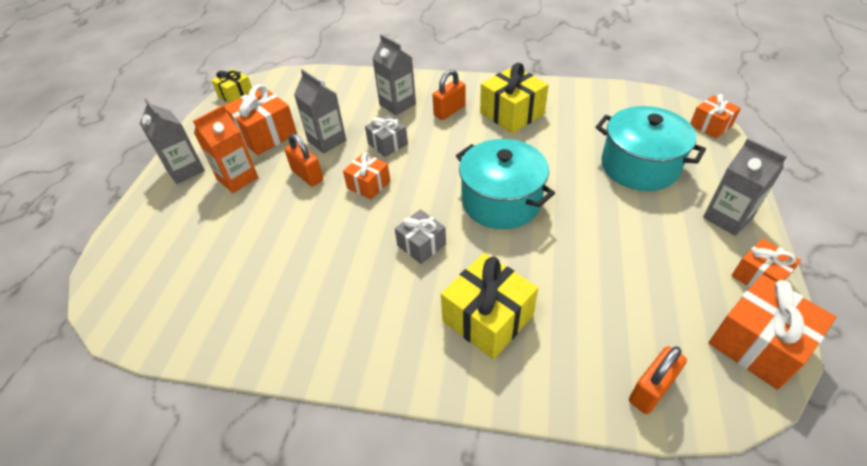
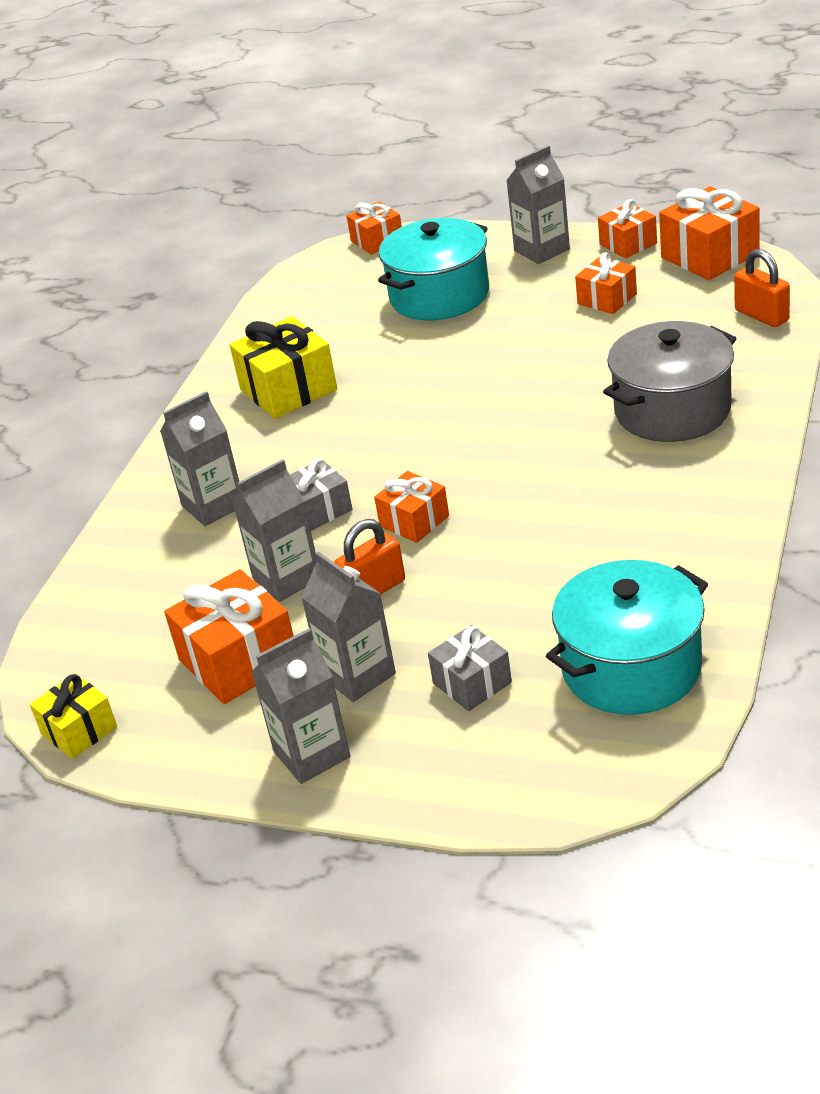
camera: 80 degrees left, 10 degrees down
(237, 178) = (358, 675): orange carton -> grey carton
(421, 245) = (549, 464): grey gift -> grey gift (472, 683)
(449, 111) = (256, 449): orange padlock -> none
(487, 318) = (672, 410): yellow gift -> grey pot
(501, 201) = (479, 400): turquoise pot -> turquoise pot (631, 668)
(656, 266) = (607, 299): none -> orange gift

